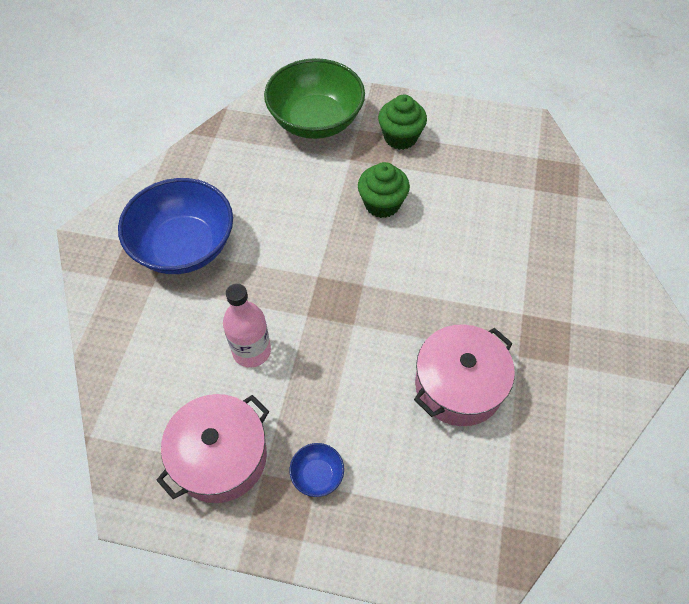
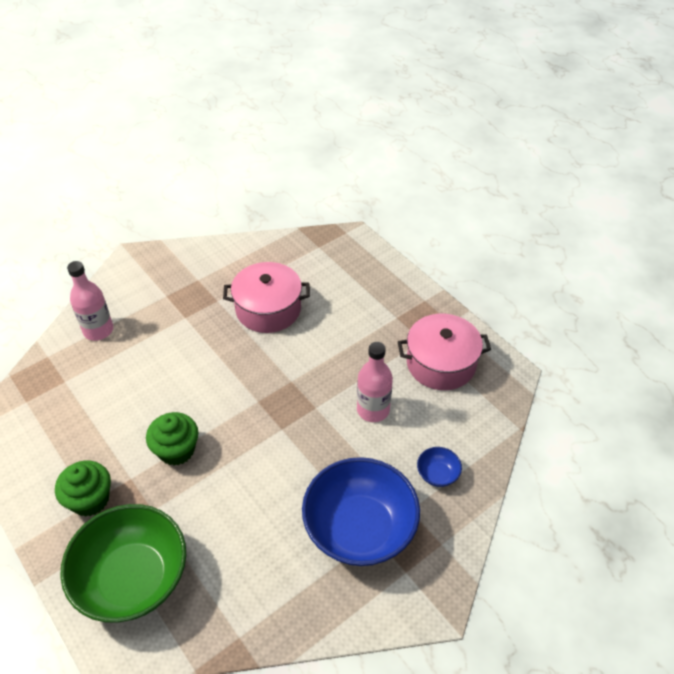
camera: 140 degrees left, 10 degrees down
(317, 475) = (391, 321): blue bowl -> blue bowl (437, 474)
(575, 245) = (98, 330): none -> pink bottle

